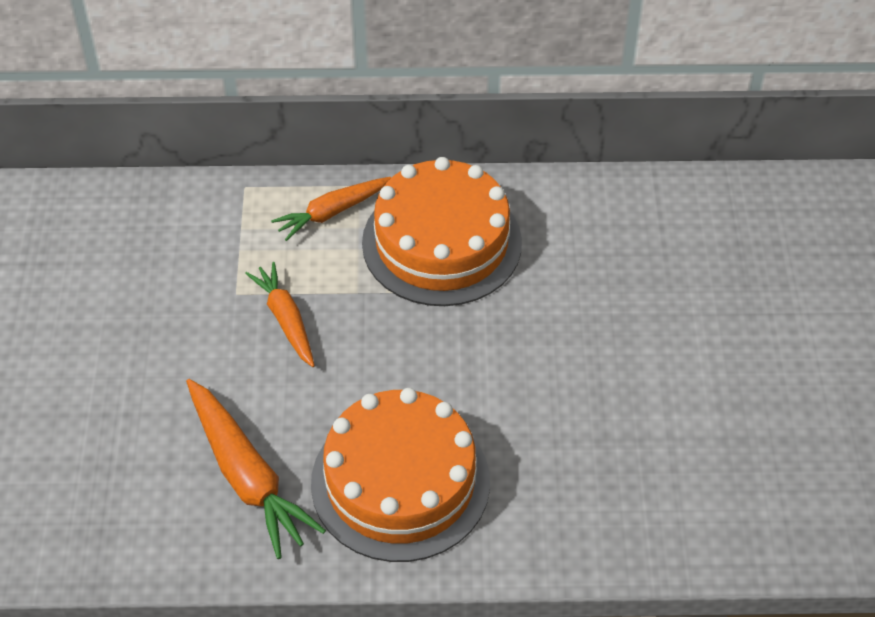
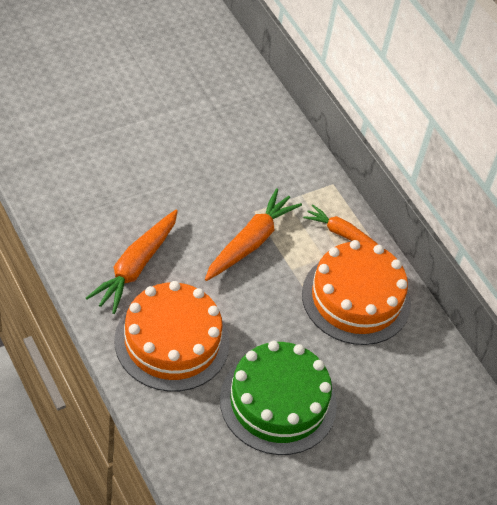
camera: 55 degrees right, 0 degrees up
(285, 319) = (250, 242): orange carrot -> orange carrot, size x1.56
(558, 397) = (278, 402): none -> green cake

